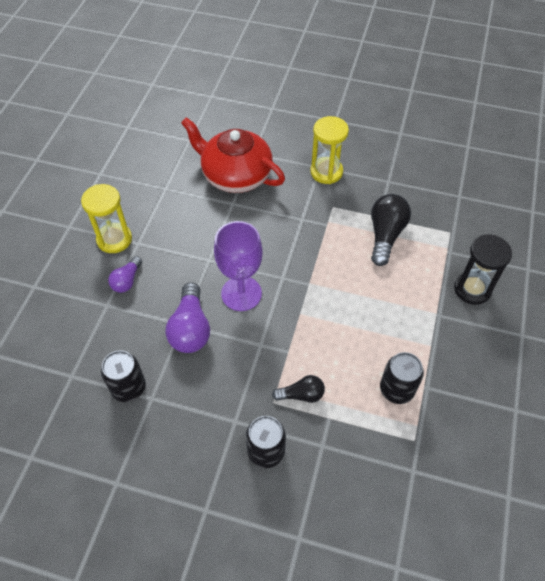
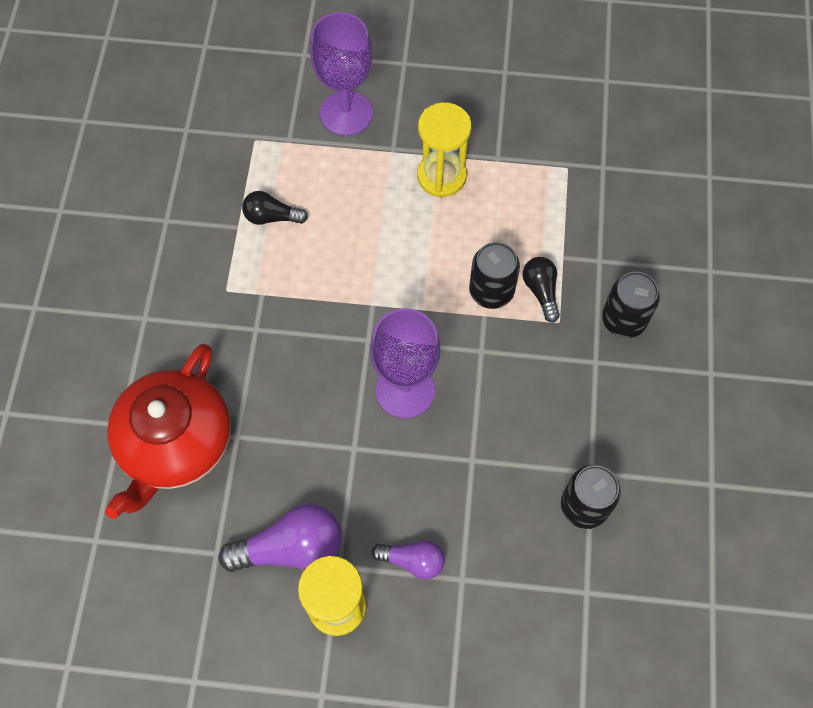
camera: 100 degrees left, 10 degrees up
(190, 328) = (476, 446): purple light bulb -> purple light bulb (291, 548)
(326, 172) = (155, 307): yellow hourglass -> yellow hourglass (441, 176)
(385, 235) = (271, 217): black light bulb -> black light bulb, size x0.59
(396, 389) = (508, 189): black can -> black can (491, 291)
(472, 289) = (346, 113): black hourglass -> purple goblet

